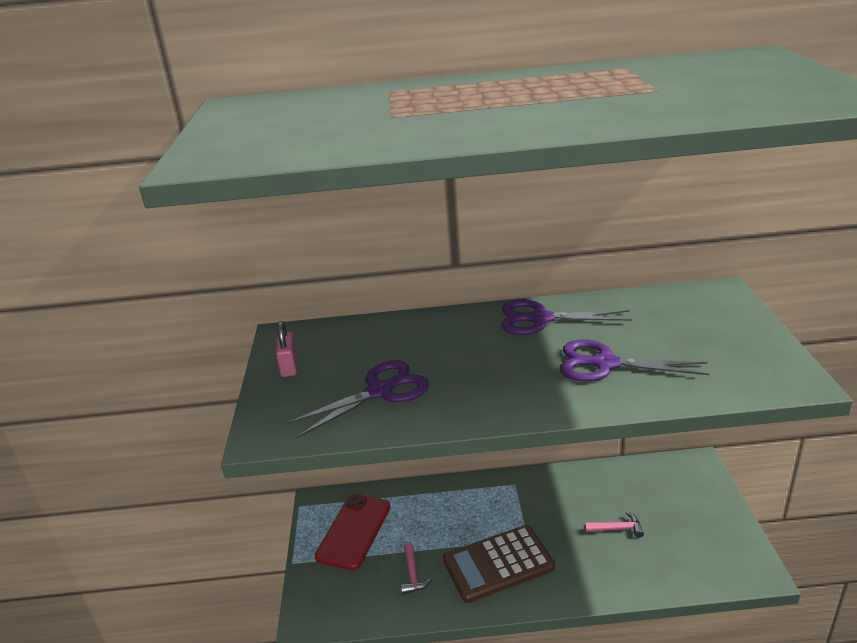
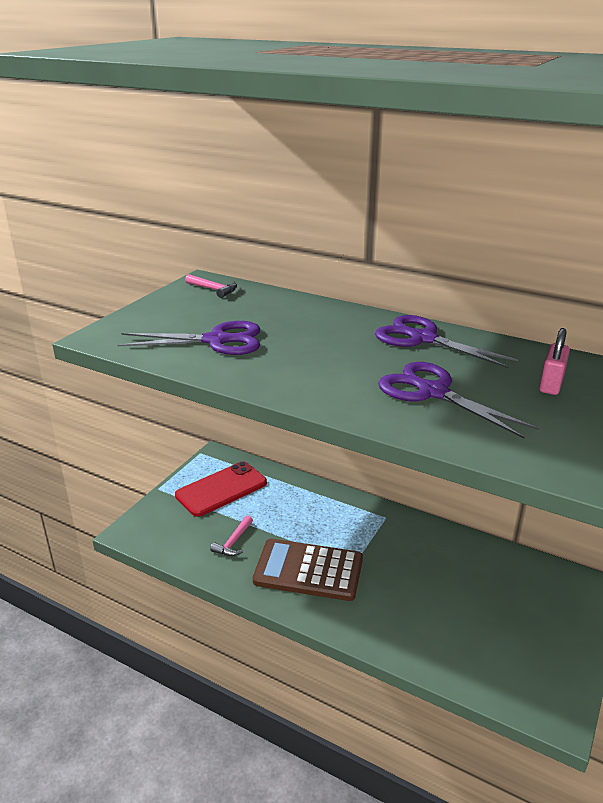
camera: 30 degrees right, 0 degrees up
(289, 366) = (178, 302): pink padlock -> pink padlock (551, 384)
(617, 528) = (445, 599): pink hammer -> pink hammer (214, 289)

